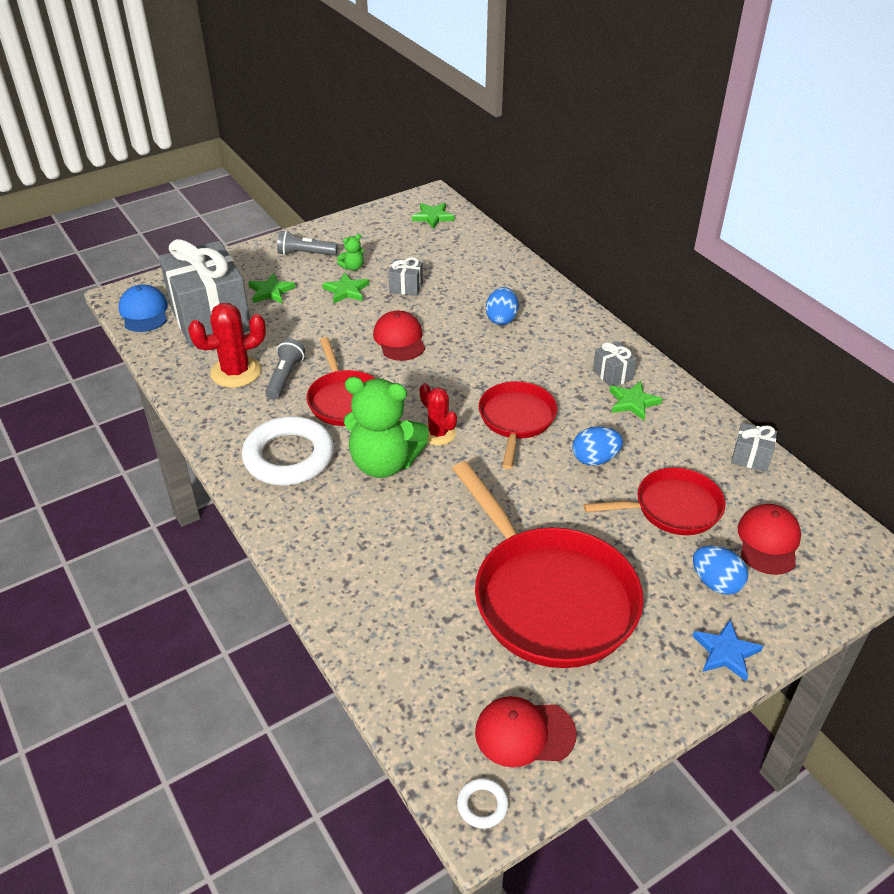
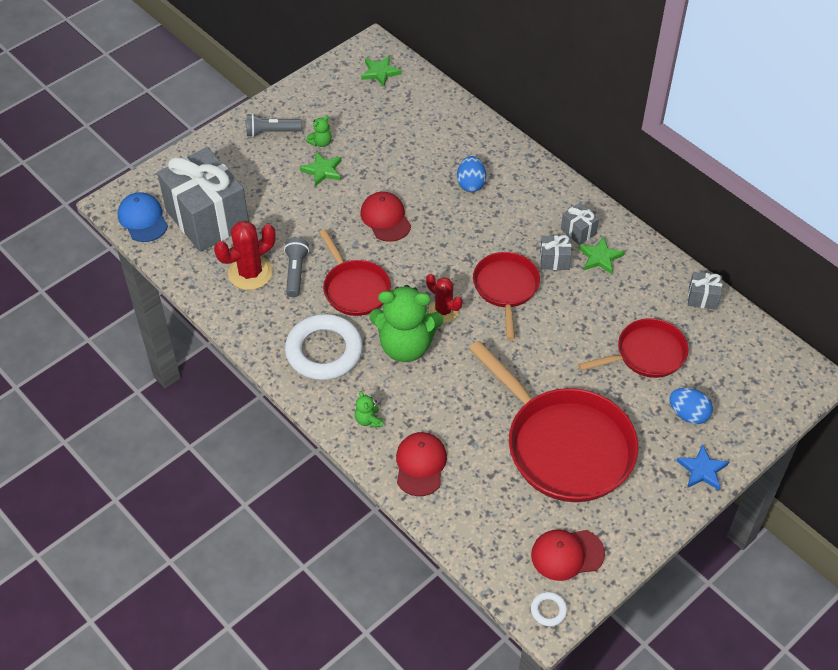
camera: 10 degrees left, 10 degrees up
(271, 291) = (253, 180): green star -> none
(316, 535) = (368, 420): none -> green teddy bear
(406, 287) = (376, 159): grey gift -> grey gift (554, 260)
(595, 459) = (578, 317): blue egg -> none
(768, 541) = (724, 373): red cap -> red cap (420, 465)

